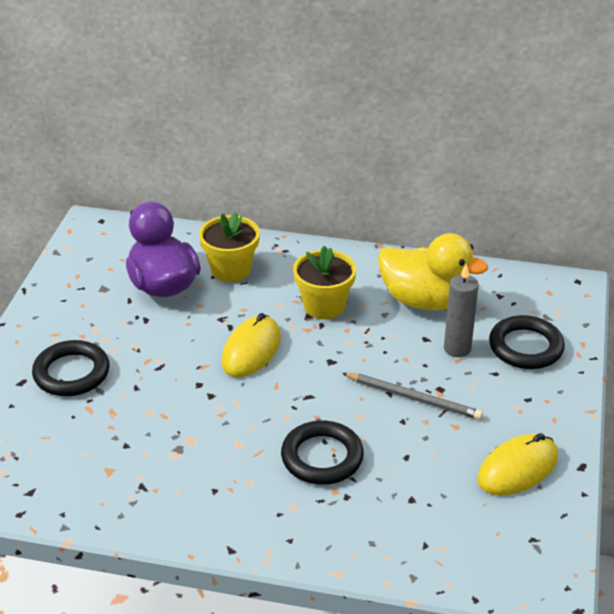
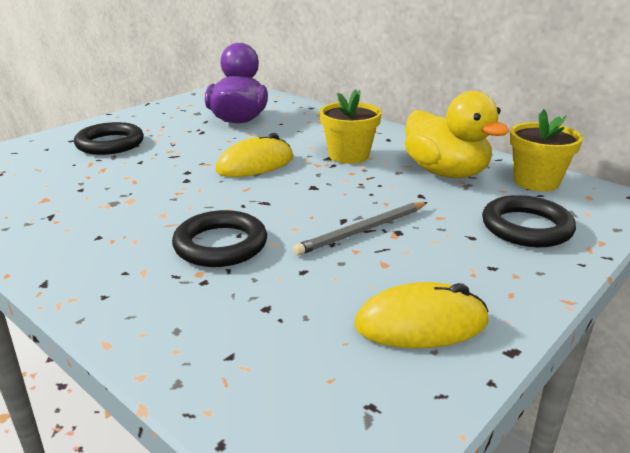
camera: 30 degrees right, 10 degrees down
(231, 270) = (299, 123): yellow flower pot -> yellow flower pot (536, 181)
(413, 398) = (362, 231): grey pencil -> grey pencil turned 90 degrees clockwise
(457, 349) = (446, 209): grey candle -> none

